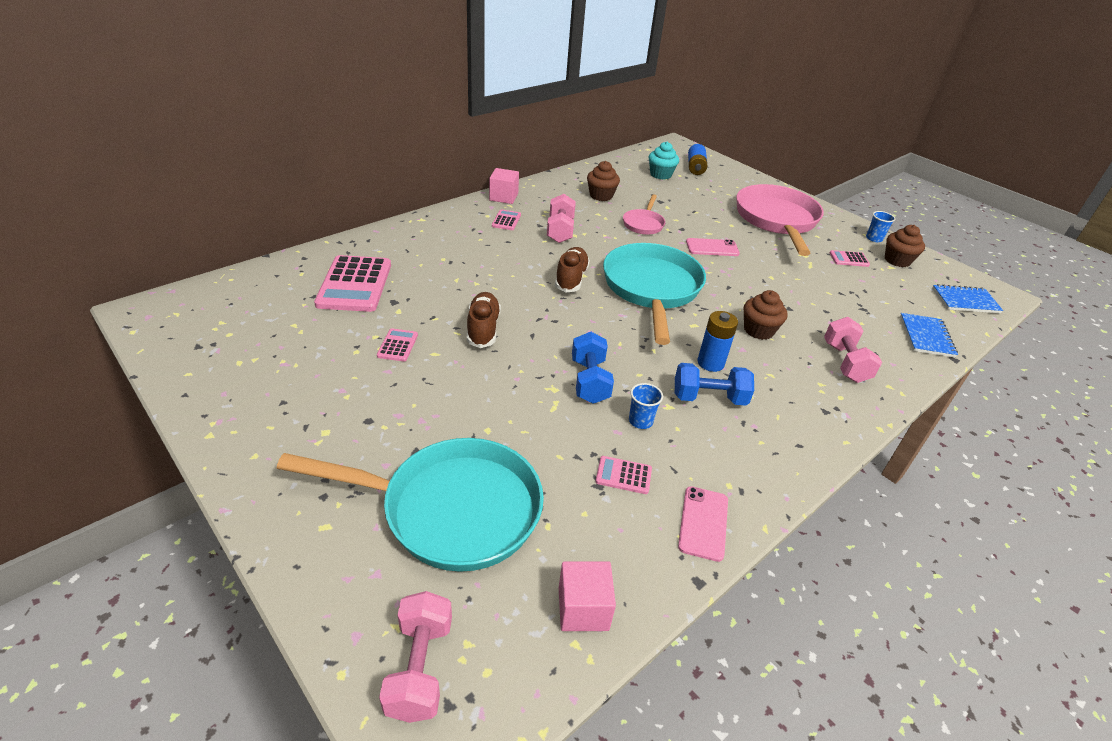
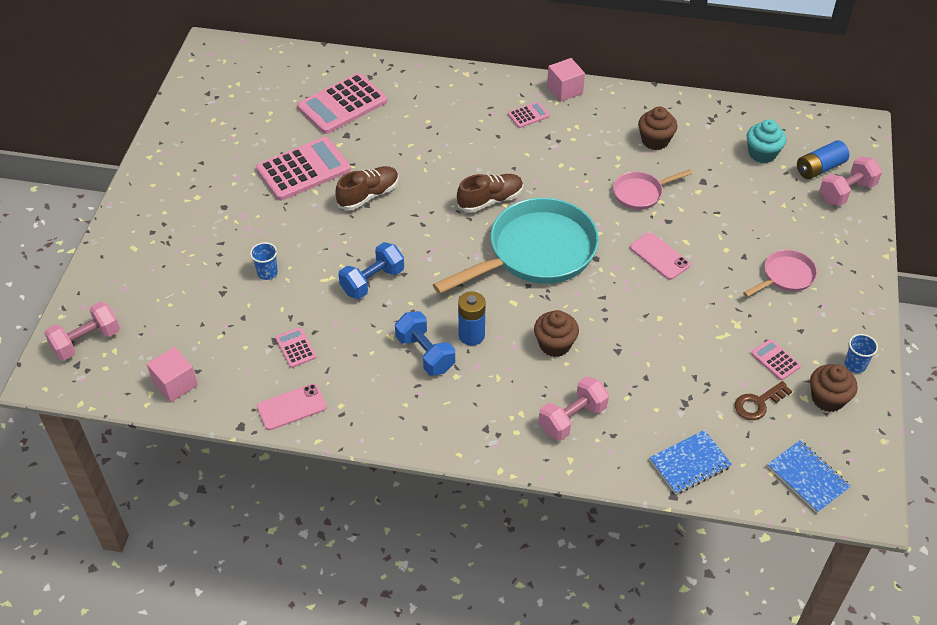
camera: 55 degrees right, 10 degrees up
(397, 345) = (303, 169): pink calculator -> pink calculator, size x2.16
(452, 509) = (192, 288): turquoise pan -> none
(560, 231) = (555, 153): pink dumbbell -> pink dumbbell (846, 192)
(640, 421) = (358, 329): blue cup -> blue cup (267, 273)
(776, 220) = (785, 276): pink pan -> pink pan, size x0.47
(884, 284) = (758, 403): none -> brown key

